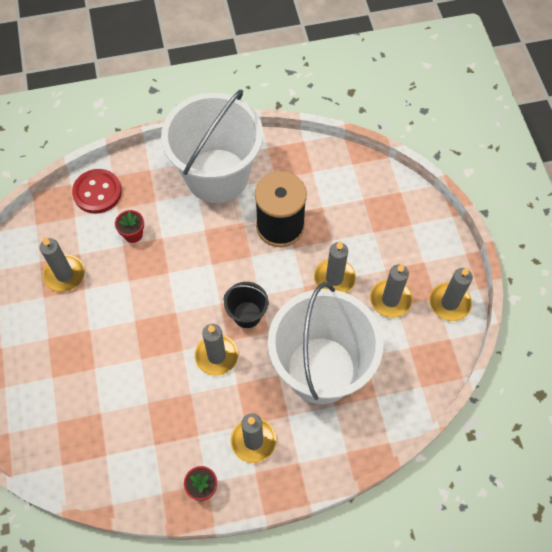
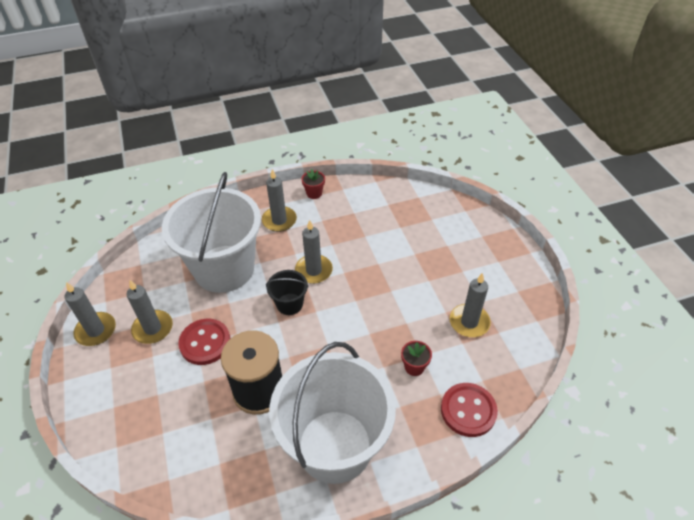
camera: 175 degrees right, 15 degrees down
(334, 278) = (205, 343): grey candle -> red button

